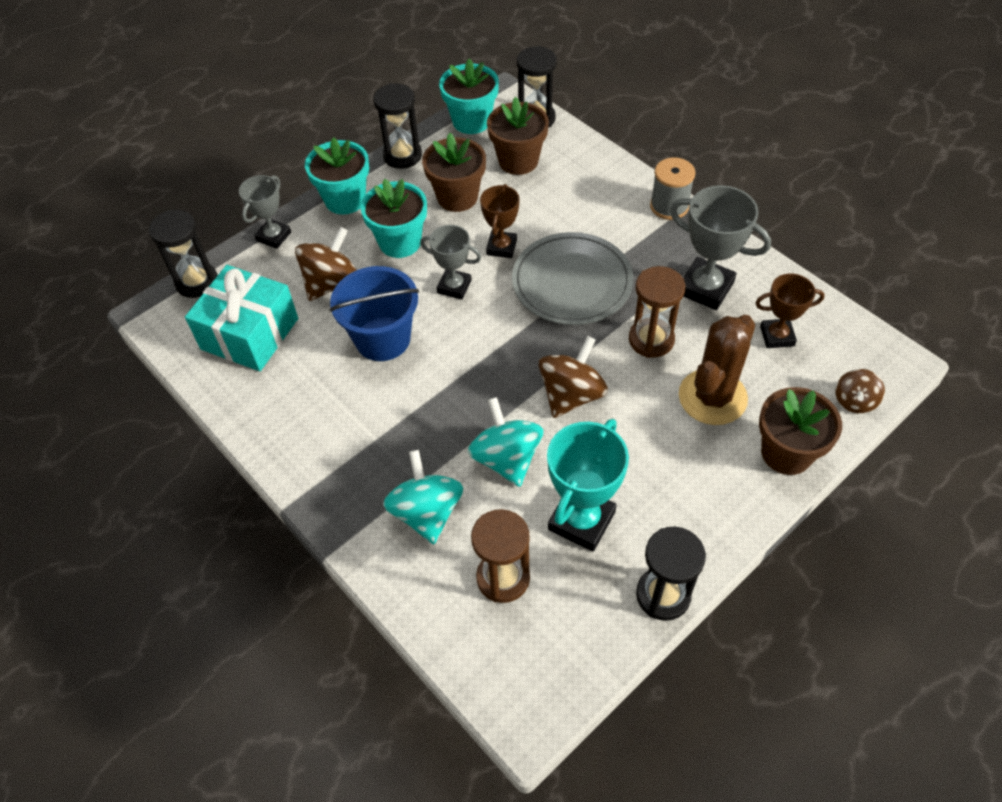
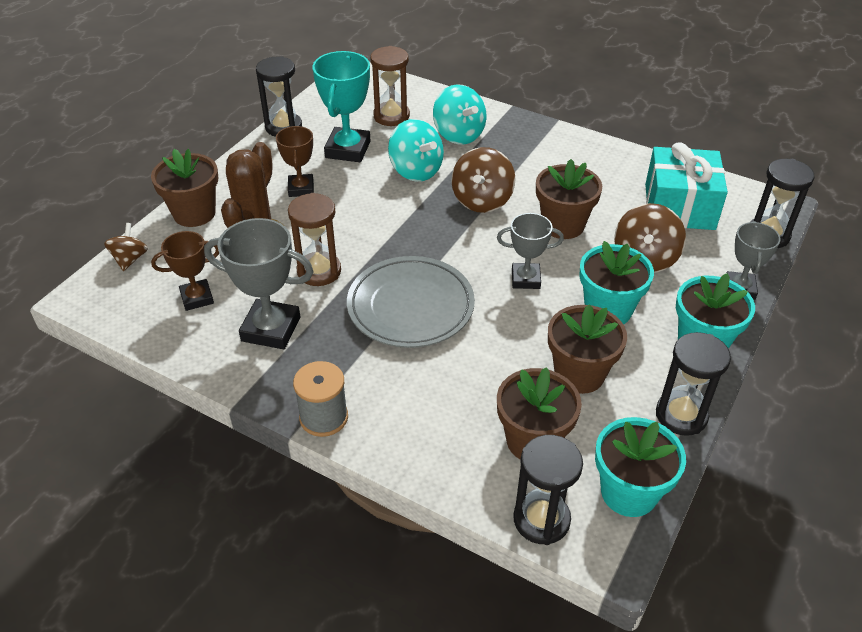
camera: 160 degrees right, 10 degrees down
(382, 339) = (563, 225): blue bucket -> brown flower pot
(501, 247) = (499, 327): brown trophy -> brown trophy (301, 188)
(571, 395) = (379, 217): brown spinning top -> brown spinning top (482, 200)

